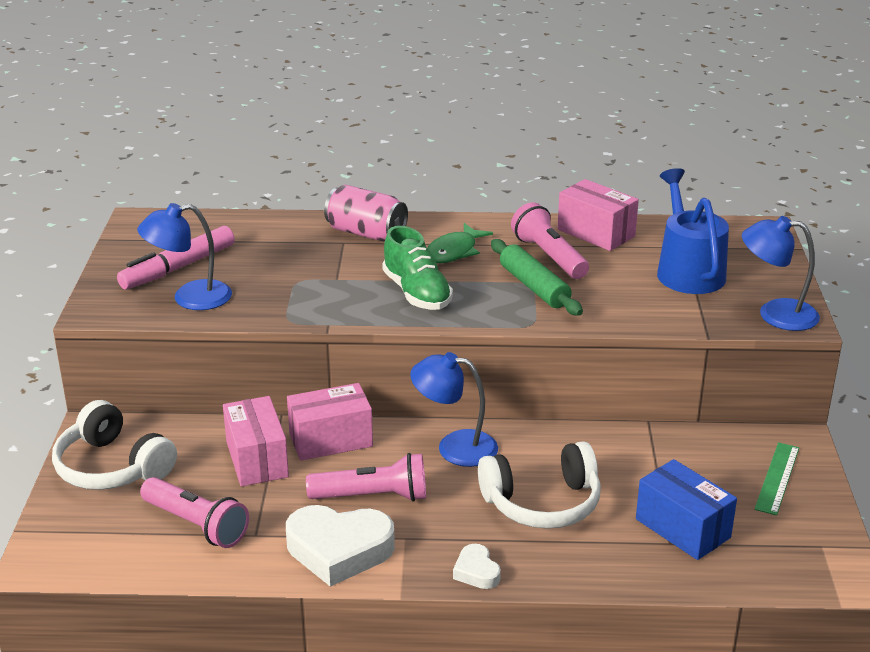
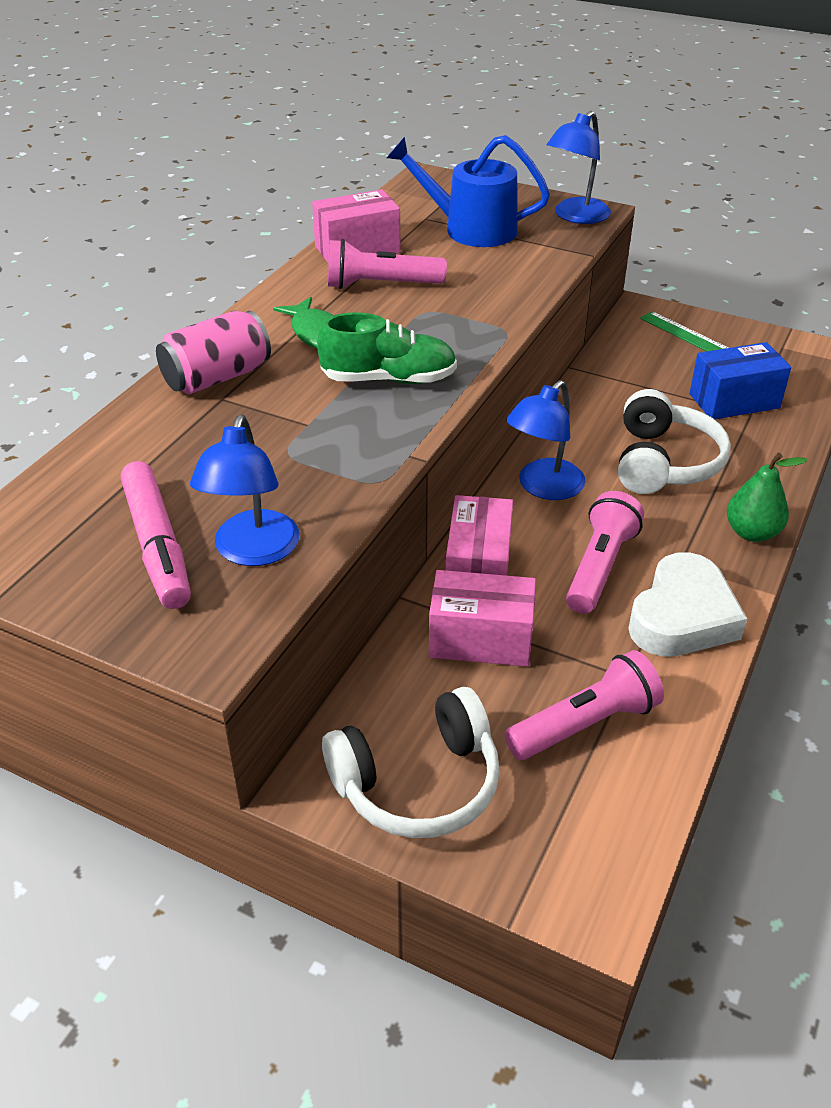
camera: 65 degrees left, 10 degrees up
(476, 571) = (752, 533): white heart -> green pear
(534, 287) = (435, 309): green rolling pin -> none

